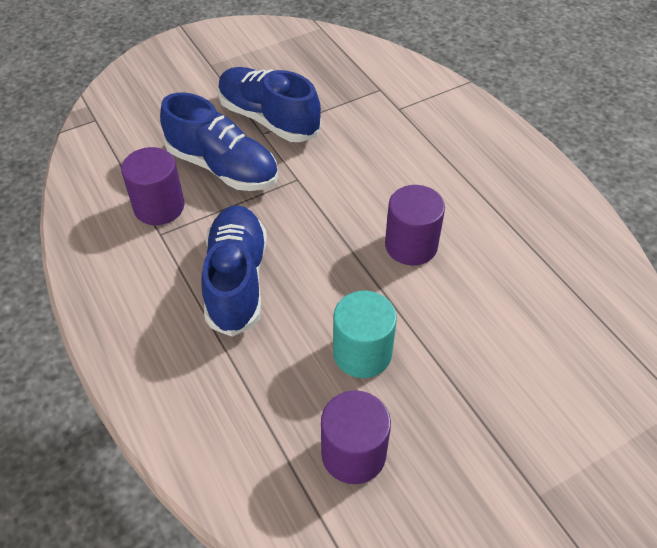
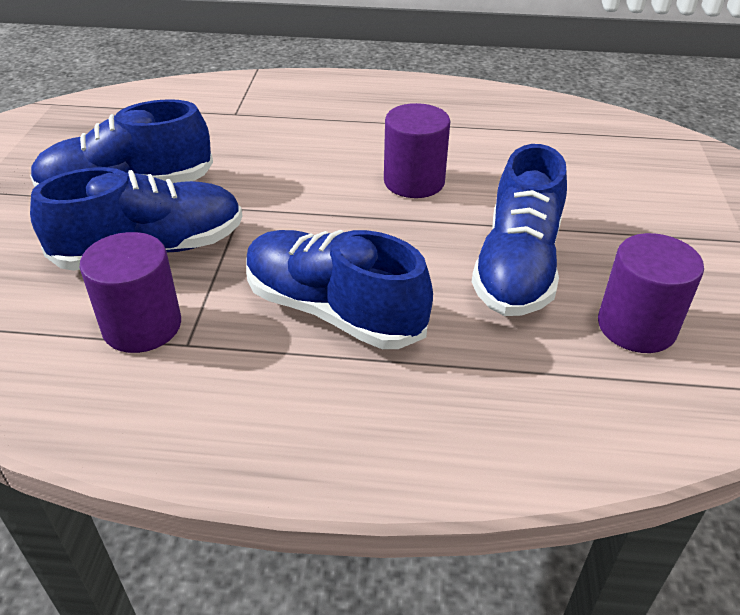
camera: 55 degrees left, 10 degrees down
(362, 353) = (517, 267): turquoise cylinder -> blue shoe

